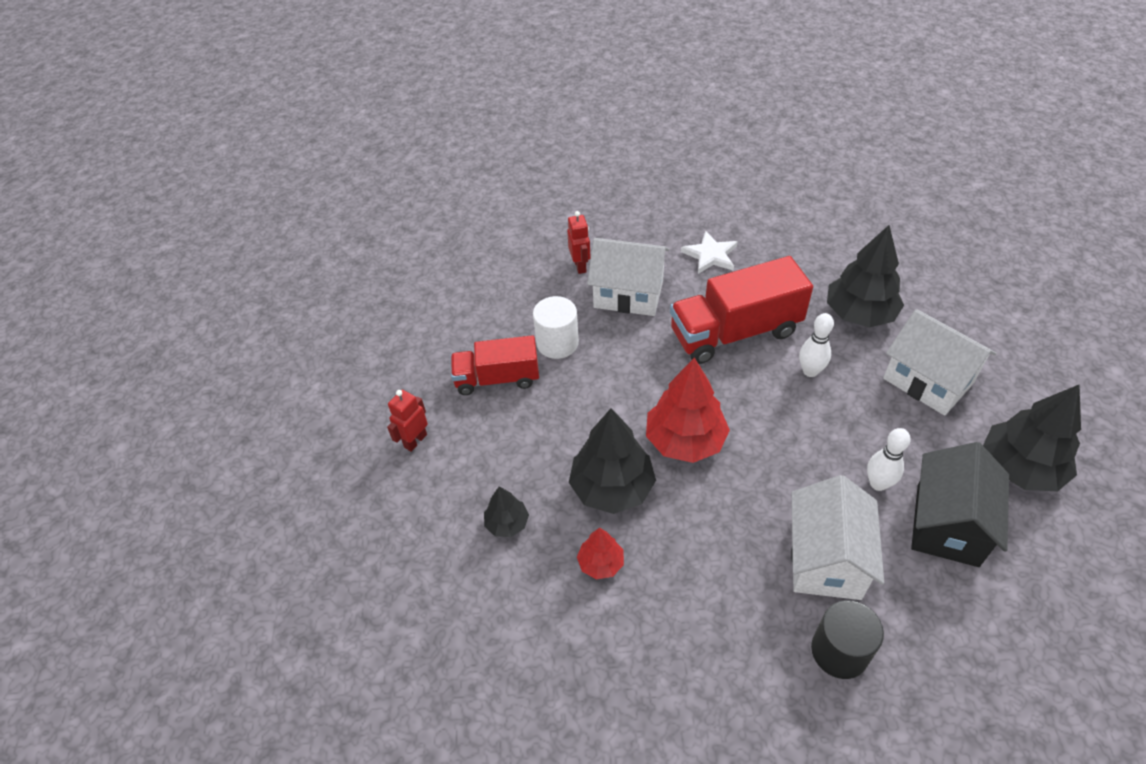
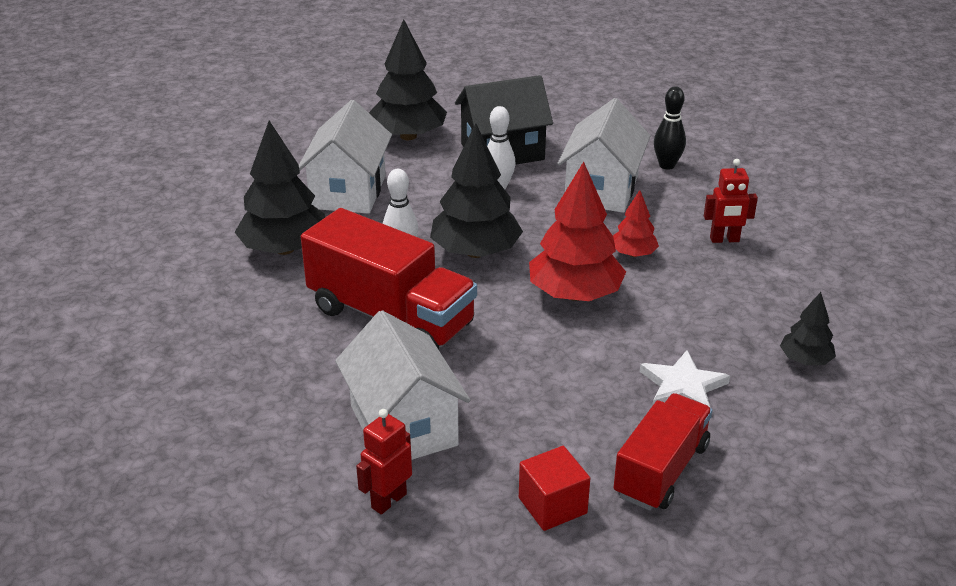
camera: 130 degrees left, 15 degrees down
(415, 441) = (824, 488): red robot -> red robot (724, 240)
(497, 378) = (661, 470): red truck -> red truck turned 105 degrees counterclockwise
(519, 321) = (552, 505): none -> red cube
(557, 343) = (550, 447): white cylinder -> none
(601, 563) = (758, 288): red tree -> red tree (633, 254)
(612, 488) = (682, 314): black tree -> black tree (475, 252)
(710, 255) = (264, 385): white star -> white star (683, 386)
(826, 559) = (601, 189): white house -> white house turned 45 degrees counterclockwise
(839, 651) = (667, 165): black cylinder -> black bowling pin

